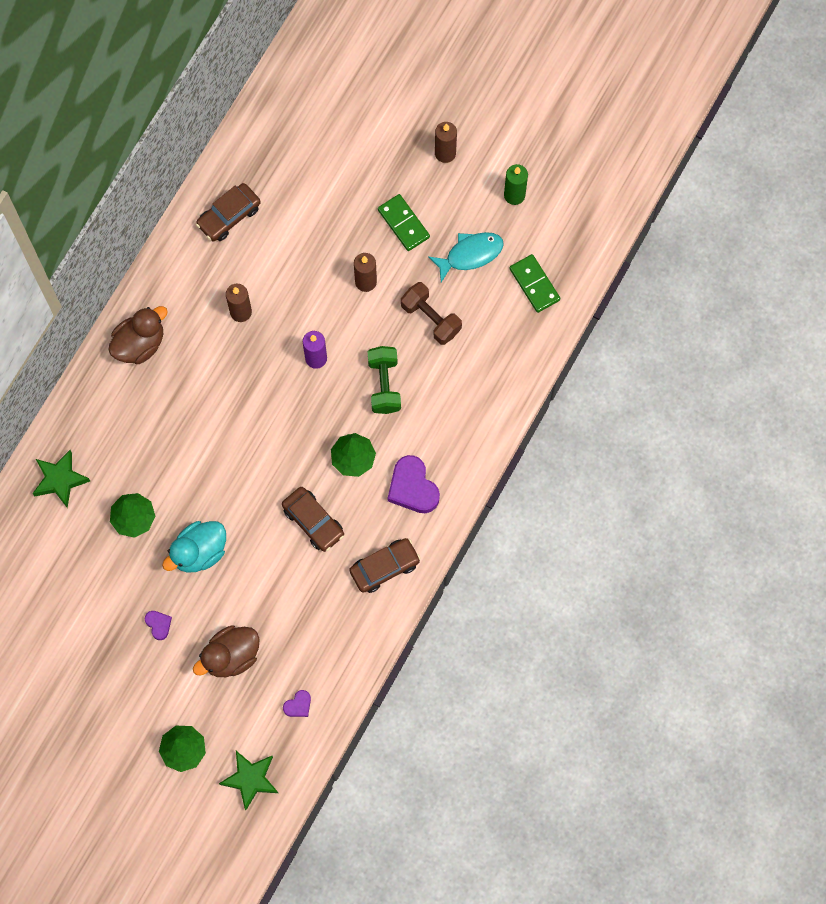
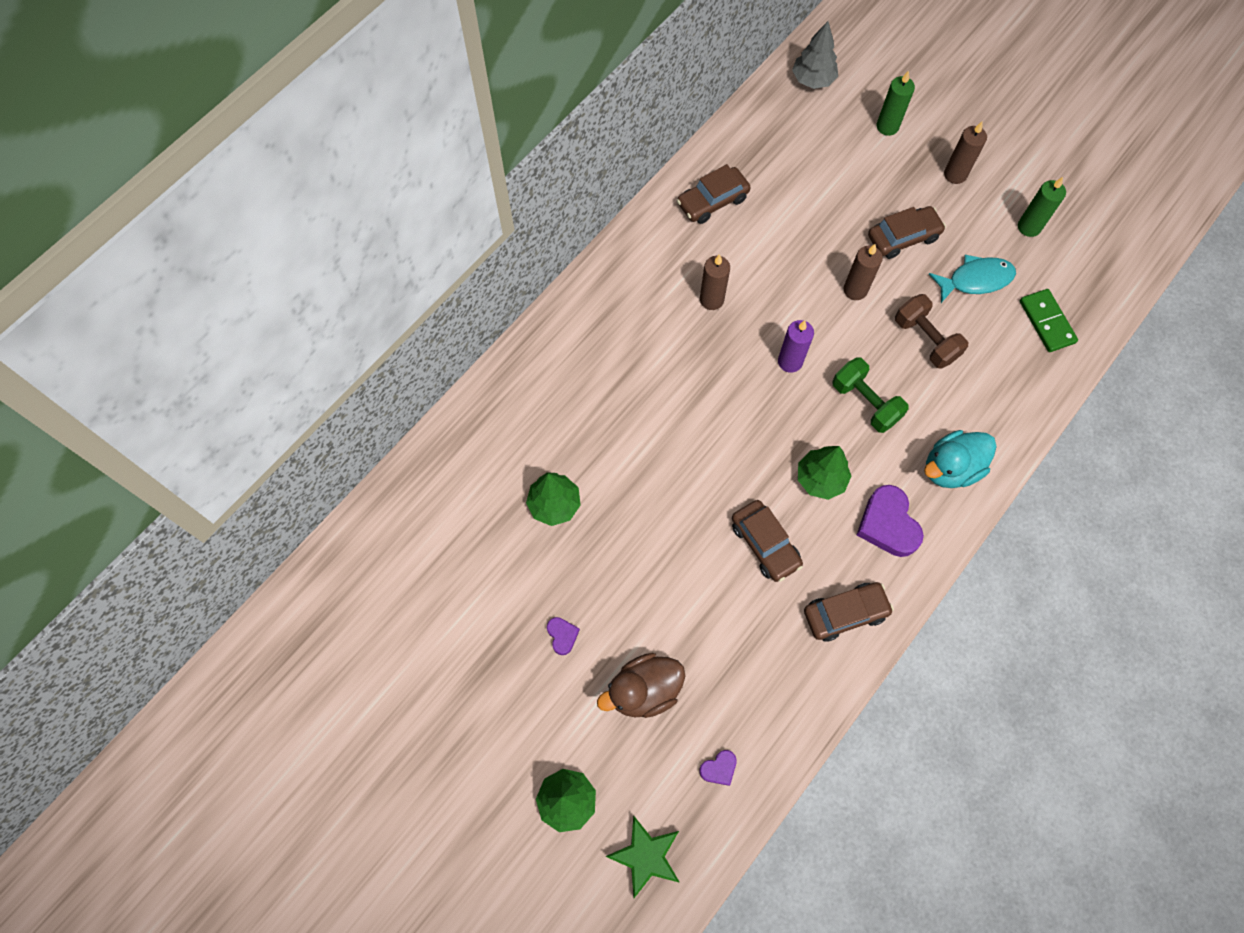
camera: 10 degrees right, 5 degrees down
(60, 480) = (478, 447): green star -> none
(140, 344) = (594, 315): brown duck -> none
(199, 552) = (624, 557): turquoise duck -> turquoise duck (950, 468)
(306, 76) = (812, 80): none -> grey tree
(379, 114) = (887, 126): none -> green candle
(384, 385) = (865, 402): green dumbbell -> green dumbbell turned 45 degrees counterclockwise
(403, 224) = (903, 237): green domino -> brown car

